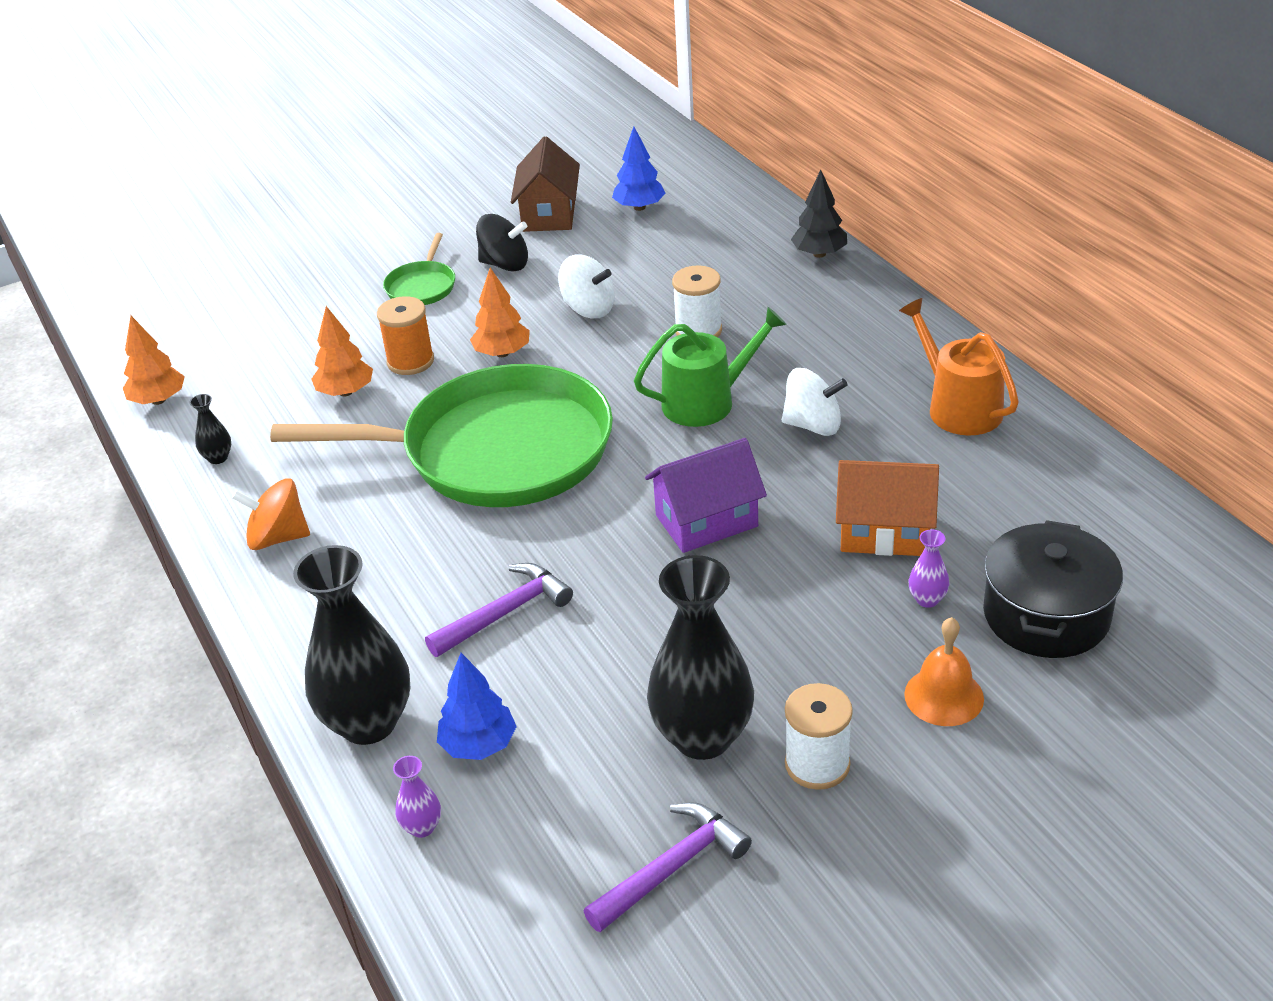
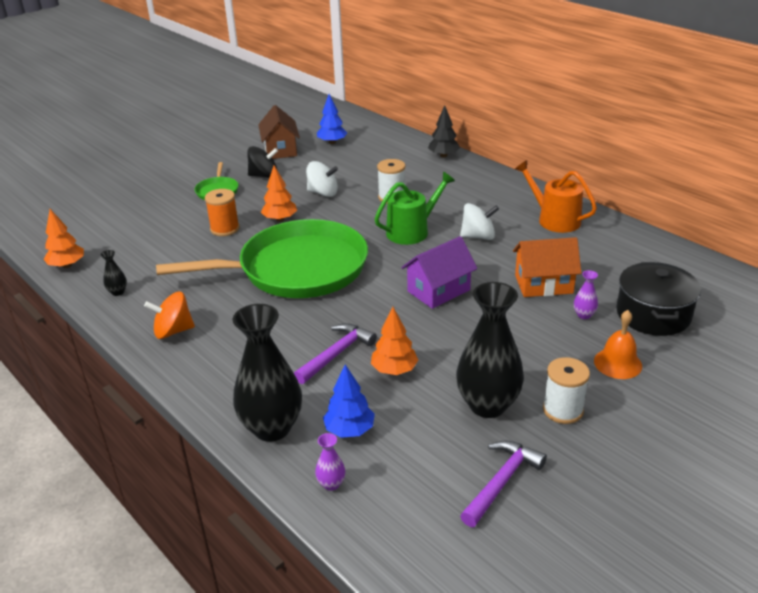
camera: 15 degrees left, 5 degrees down
(345, 392) = (189, 248): orange tree -> orange tree (394, 370)

